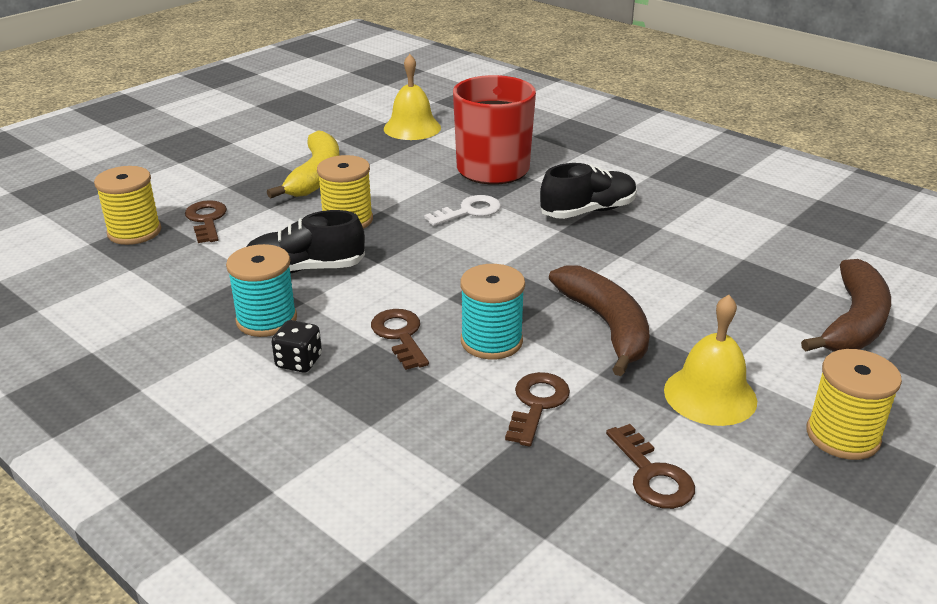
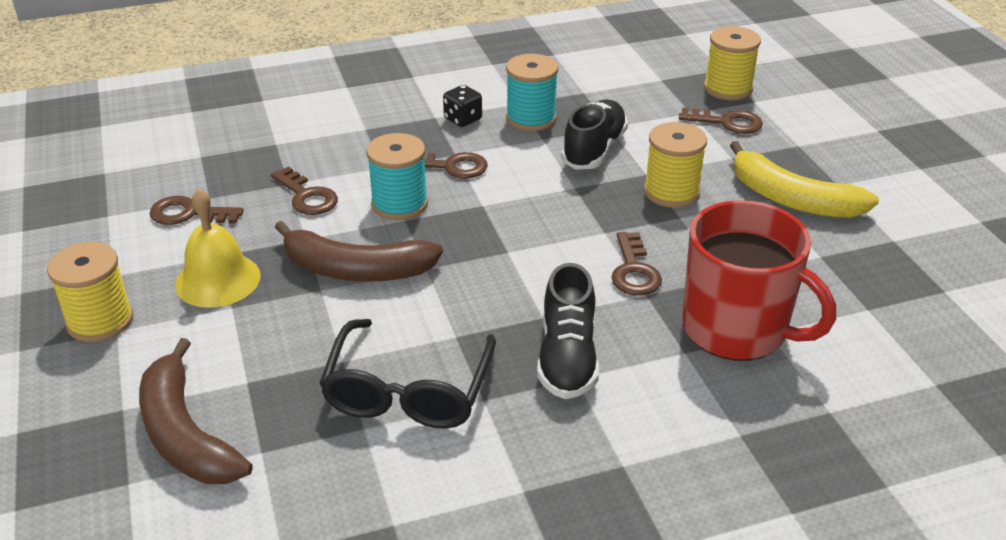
camera: 120 degrees right, 5 degrees up
(412, 128) = (910, 307): yellow bell -> none
(469, 211) = (634, 271): white key -> brown key
(692, 254) = (408, 390): none -> black glasses

